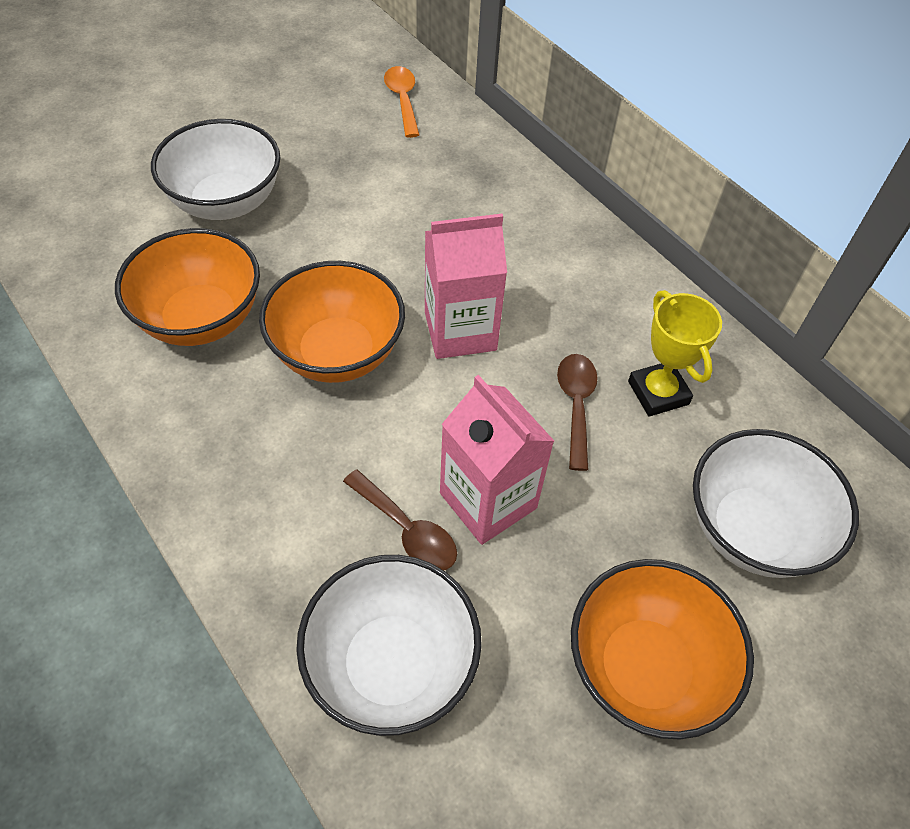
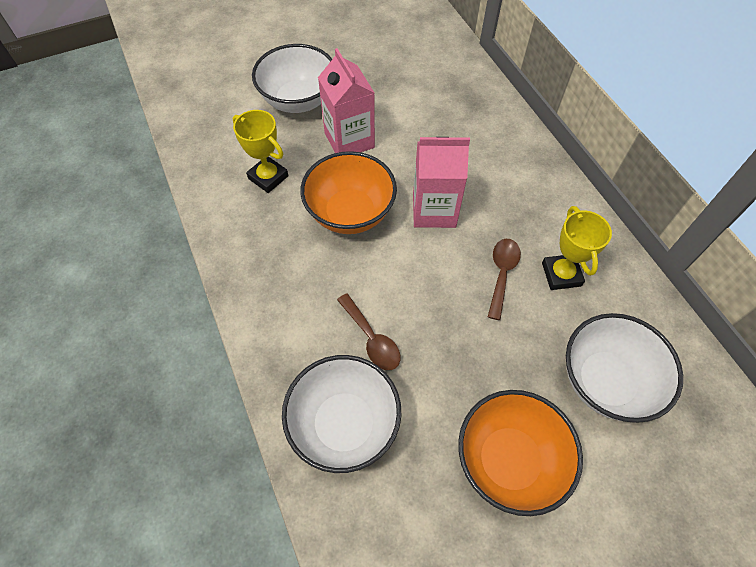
camera: 15 degrees right, 5 degrees up
(201, 319) = (268, 177): orange bowl -> yellow trophy
(403, 100) = (428, 43): orange spoon -> none
(488, 500) = (428, 329): pink carton -> pink carton (349, 140)

